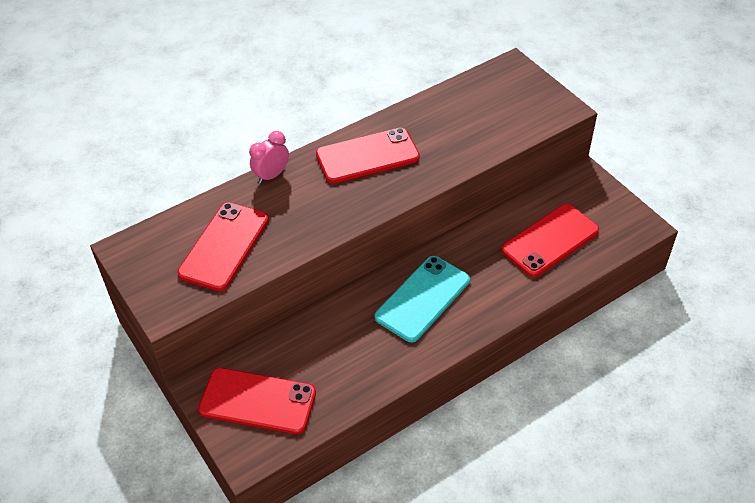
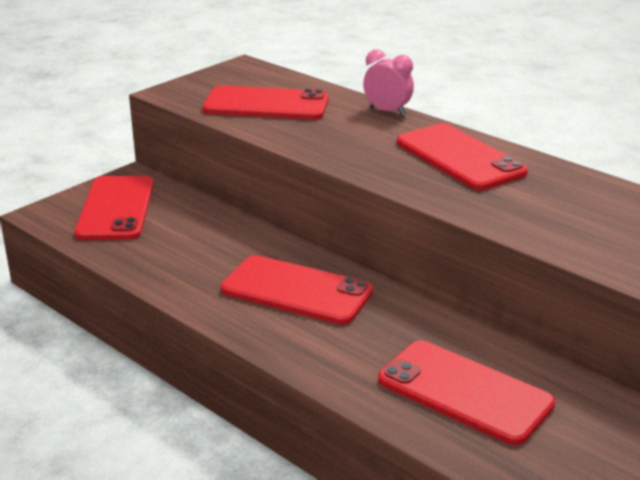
camera: 75 degrees right, 20 degrees down
(422, 298) = (296, 291): turquoise phone -> red phone

